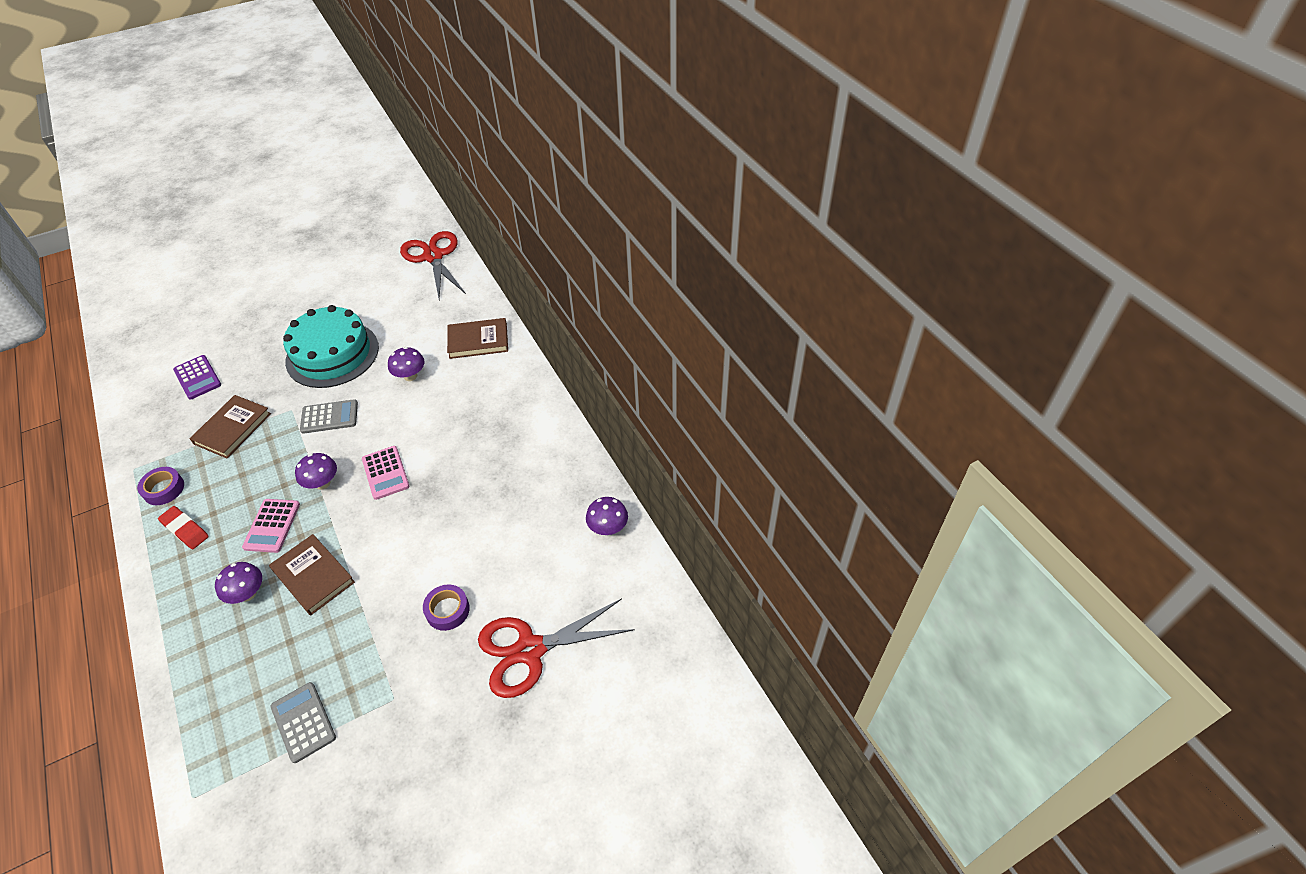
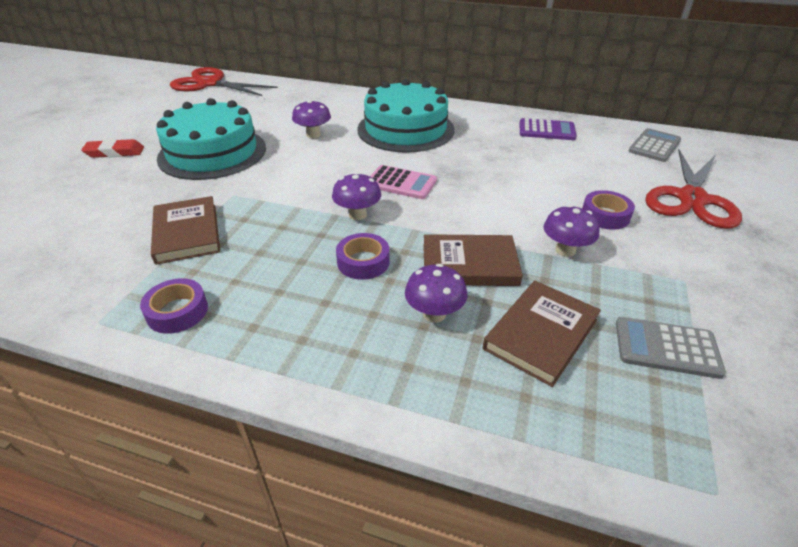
camera: 45 degrees left, 10 degrees down
(185, 530) = (268, 321): red eraser -> red eraser (115, 152)
(197, 377) = (69, 225): purple calculator -> purple calculator (546, 130)
(272, 526) = (363, 262): pink calculator -> purple tape
(329, 417) = (283, 181): grey calculator -> grey calculator (654, 146)
(474, 414) = (405, 129): none -> turquoise cake
(478, 341) = (333, 102): brown book -> brown book (540, 334)
(608, 528) = (600, 131): purple mushroom -> purple mushroom (565, 250)

